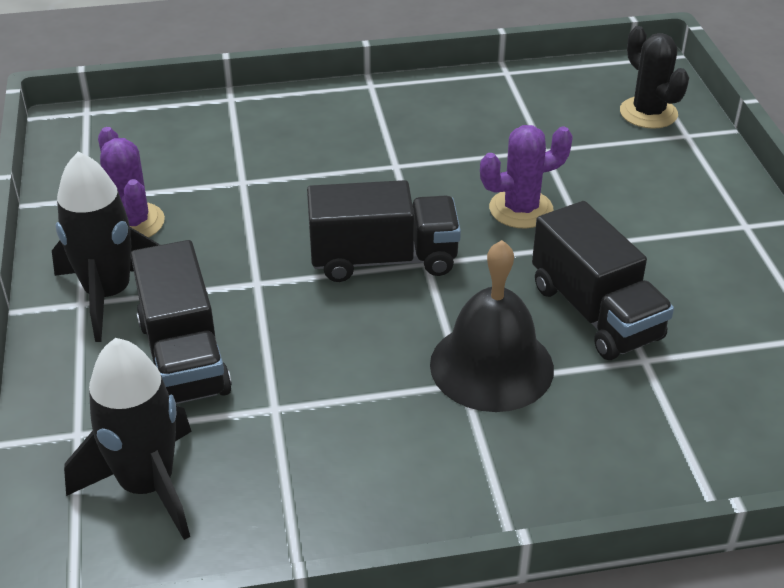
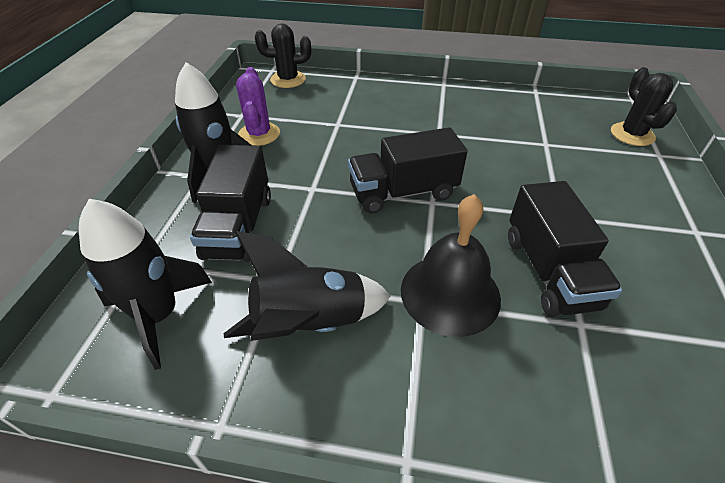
camera: 20 degrees right, 5 degrees up
(124, 124) = (288, 79): none -> black cactus
(343, 442) = (310, 323): none -> black rocket
(383, 259) = (403, 192): black truck -> black truck turned 150 degrees clockwise
(521, 209) = (515, 180): purple cactus -> none

